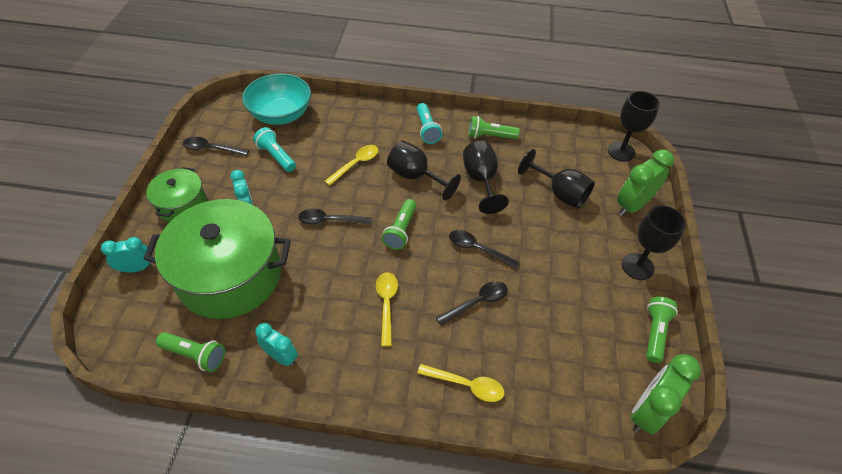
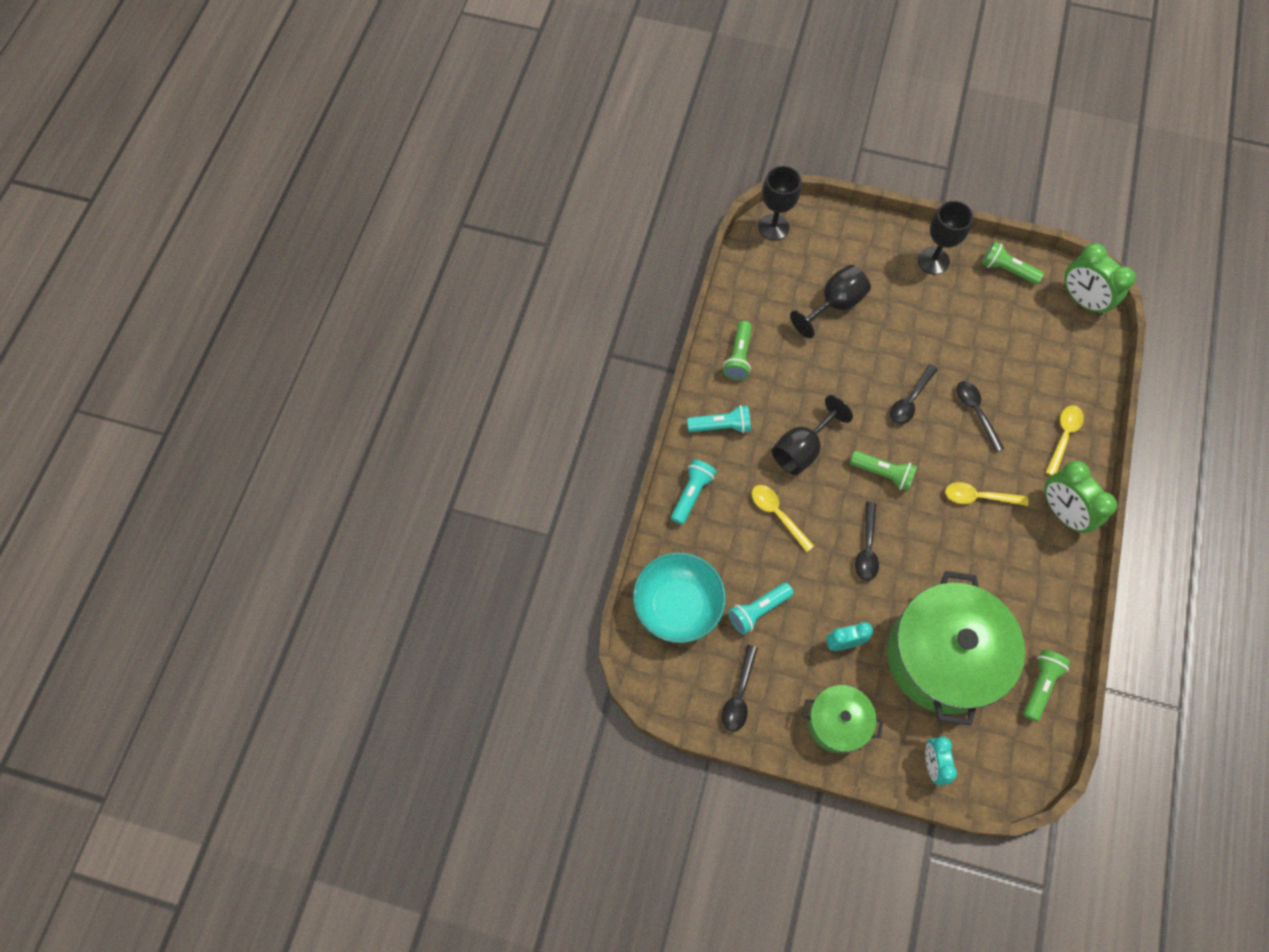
camera: 80 degrees left, 15 degrees up
(281, 356) = (1039, 600): turquoise clock -> none
(368, 117) = (692, 494): none -> turquoise flashlight
(481, 180) = (811, 380): black goblet -> none
(632, 205) = (854, 241): green clock -> green clock (1062, 512)

